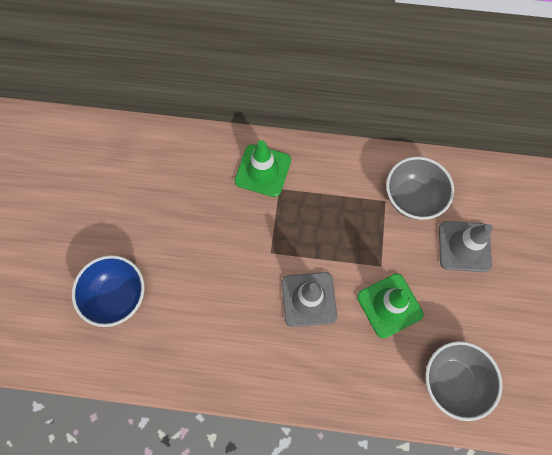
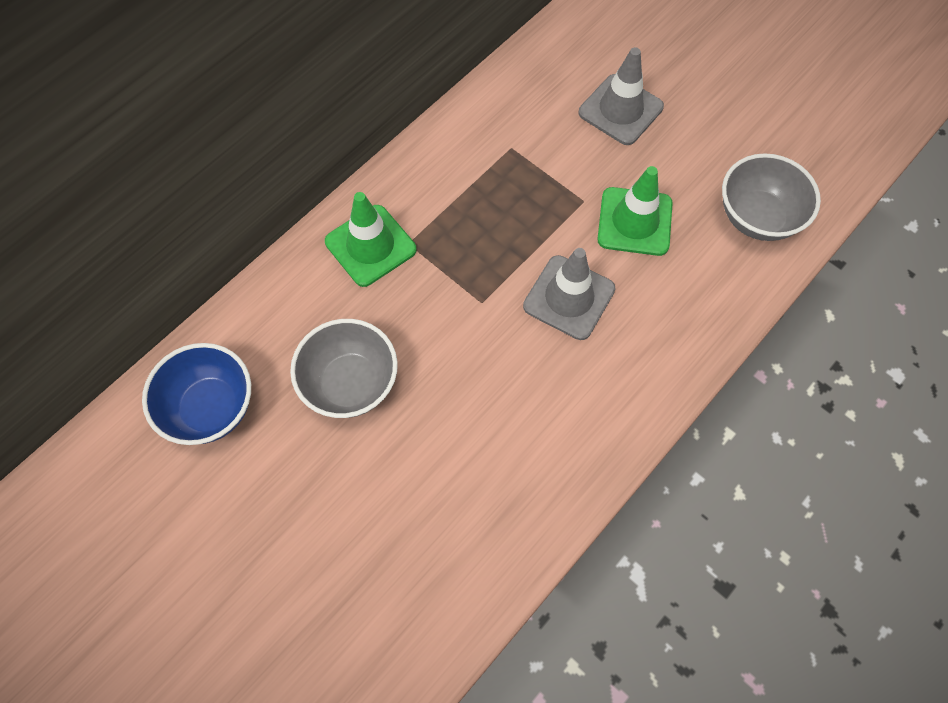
camera: 55 degrees left, 5 degrees down
(117, 296) = (401, 517): blue bowl -> blue bowl (211, 408)
(412, 198) = (529, 120): grey bowl -> grey bowl (350, 383)

